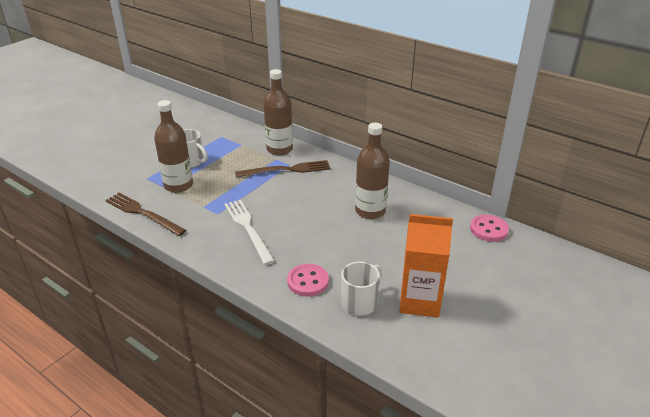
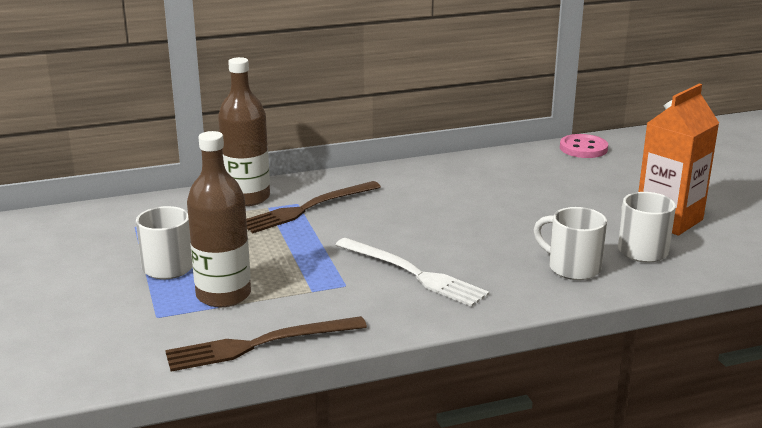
camera: 55 degrees left, 10 degrees down
(248, 228) = (413, 273): white fork -> white fork turned 150 degrees counterclockwise
(287, 170) = (308, 208): brown fork -> brown fork turned 150 degrees counterclockwise
(308, 281) = (572, 268): pink button -> white mug
(370, 211) = (474, 190): brown bottle -> none

